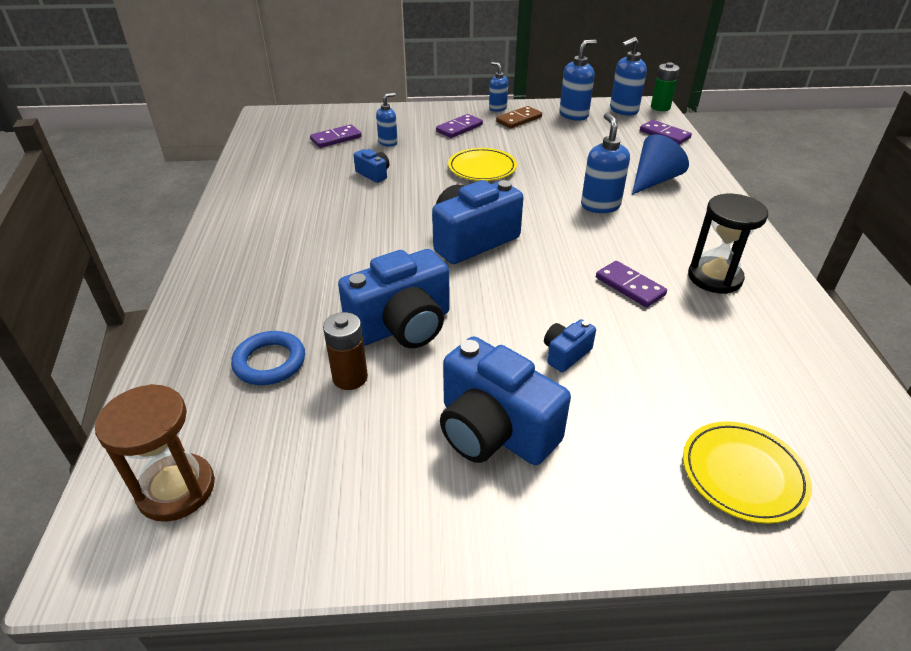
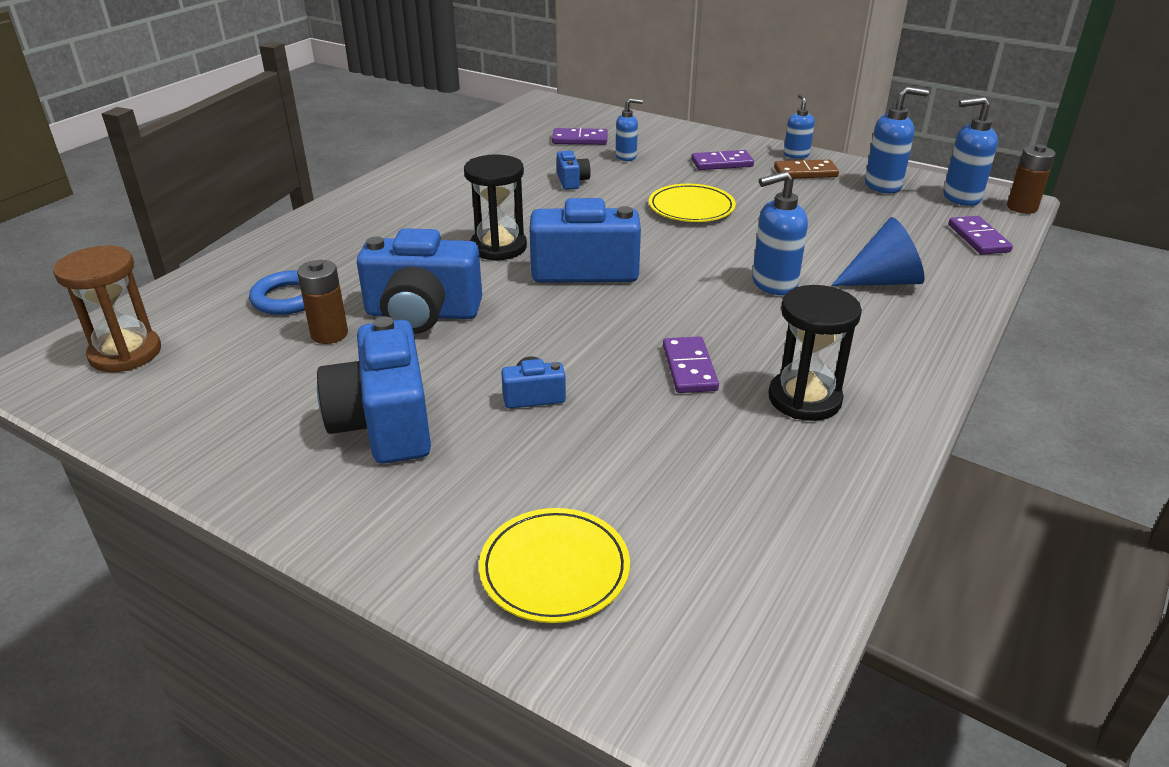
camera: 35 degrees right, 5 degrees down
(388, 247) = (498, 247): none -> black hourglass
(600, 206) = (773, 284): blue soap dispenser -> blue soap dispenser turned 135 degrees counterclockwise
(660, 107) = (1022, 207): green battery -> brown battery

